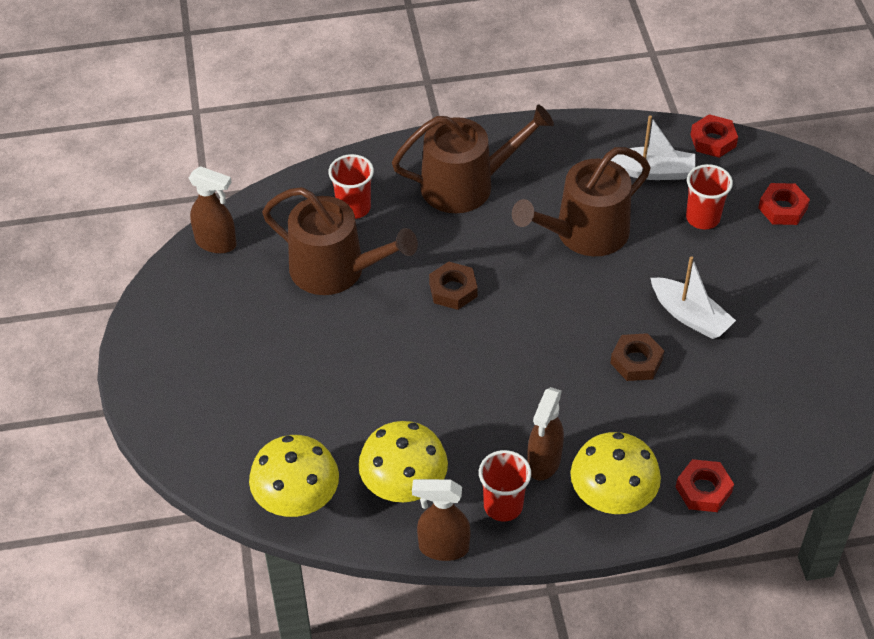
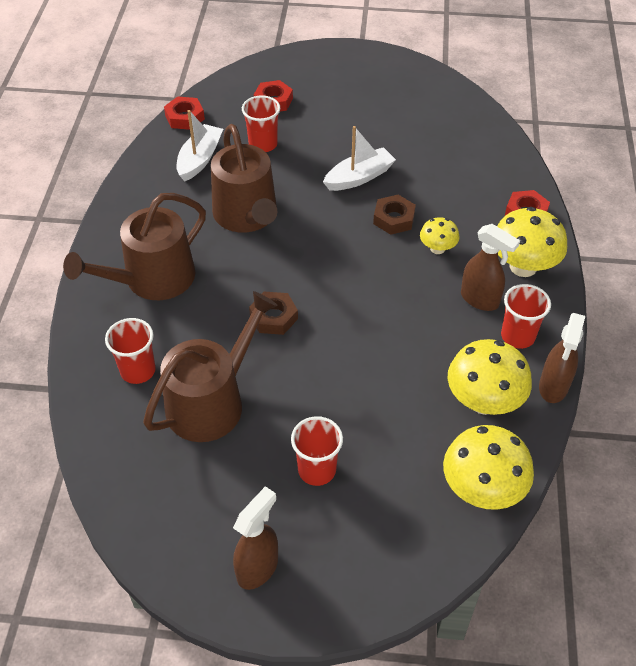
camera: 75 degrees left, 0 degrees up
(216, 243) = (128, 502): brown spray bottle -> brown spray bottle (258, 568)
(283, 365) = (317, 470): none -> red cup
(466, 185) = (152, 279): brown watering can -> brown watering can turned 135 degrees counterclockwise
(606, 410) = (437, 248): none -> yellow mushroom

